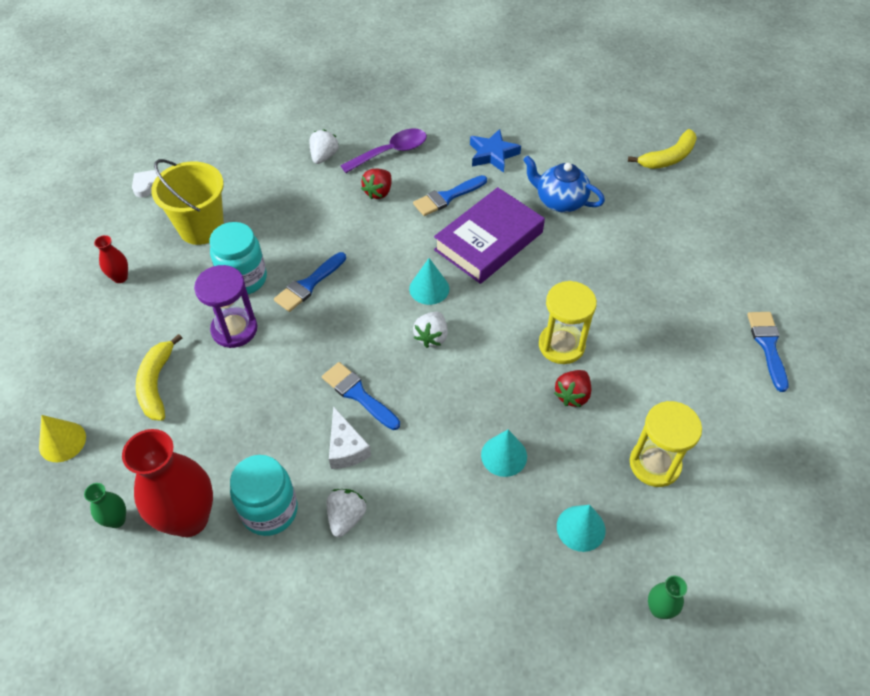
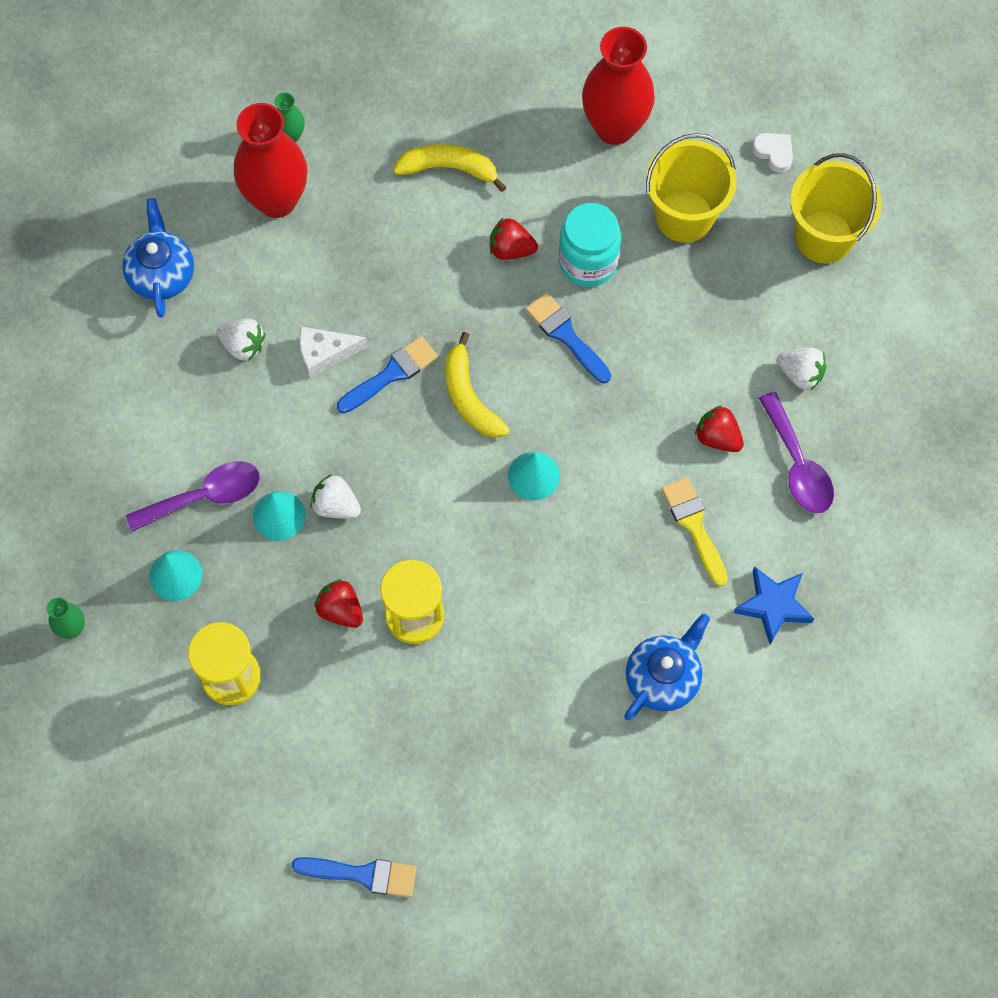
camera: 100 degrees right, 15 degrees up
(62, 441) = (393, 82): yellow cone -> none
(120, 277) = (615, 127): red vase -> red vase, size x2.23
(216, 154) = (824, 237): none -> yellow bucket
(234, 329) = (511, 249): purple hourglass -> red strawberry
(269, 510) = (268, 274): turquoise jar -> none
(277, 610) = (162, 274): none -> blue teapot
(431, 337) = (457, 466): white strawberry -> white strawberry (336, 505)
(447, 197) = (694, 526): blue brush -> yellow brush
(488, 241) = (602, 565): purple book -> none
(501, 519) = (204, 496): none -> purple spoon
(668, 158) = (731, 865): yellow banana -> yellow banana (469, 397)

